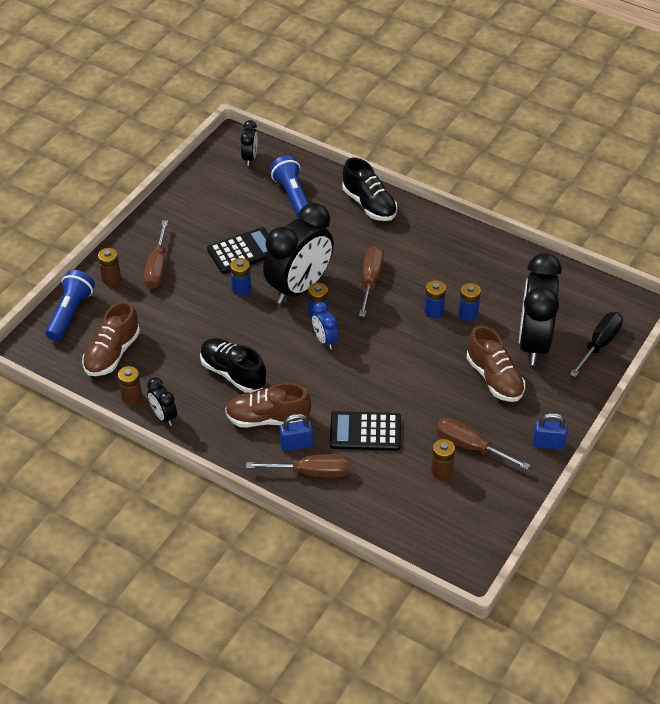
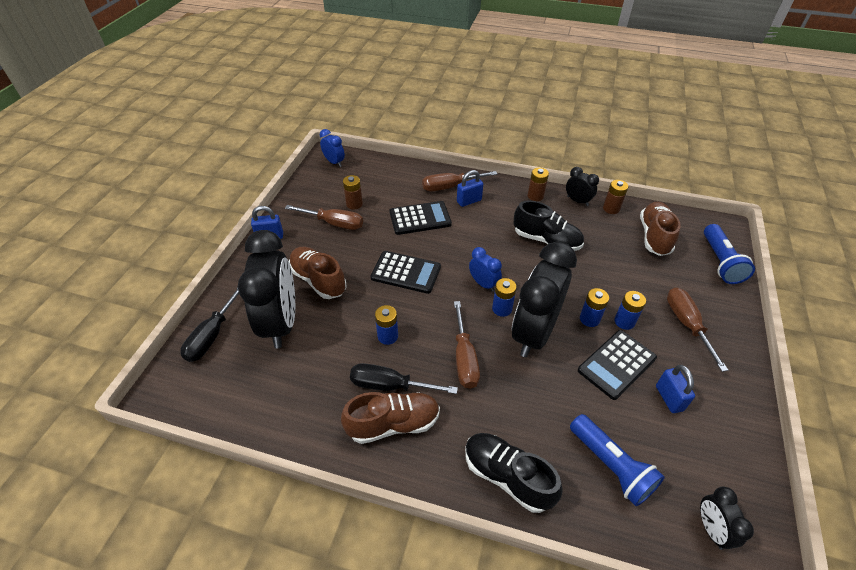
camera: 165 degrees right, 0 degrees up
(111, 278) = (718, 302): brown battery -> brown battery (535, 196)
(219, 223) = (669, 398): none -> blue padlock
(267, 419) = (499, 213): brown shoe -> brown shoe (393, 424)
(400, 368) = (406, 272): none -> black calculator
(440, 273) = (390, 385): none -> black screwdriver
(459, 552) = (334, 162): none -> blue clock
(468, 314) = (351, 341): blue battery -> blue battery (624, 321)

